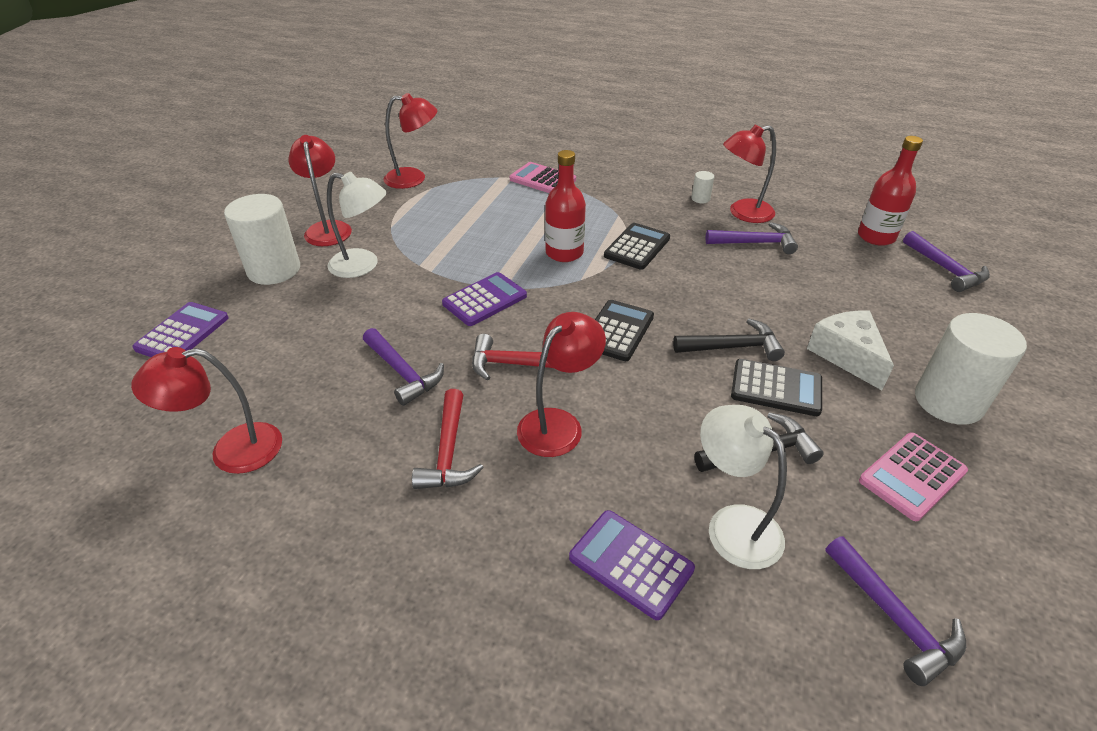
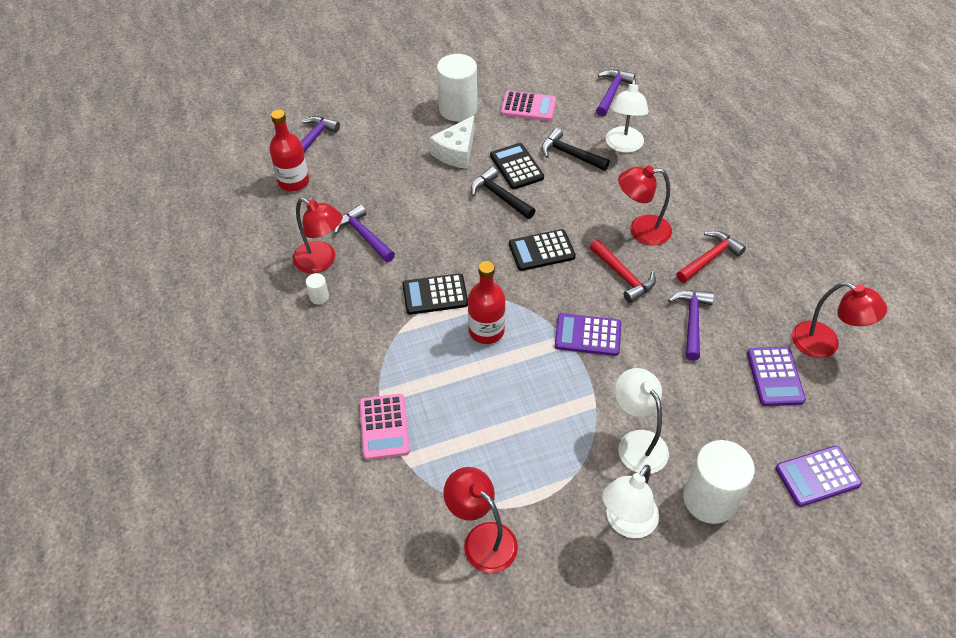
camera: 130 degrees left, 10 degrees up
(328, 228) = (626, 523): red lamp -> white lamp
(631, 563) = (680, 164): purple calculator -> purple calculator (775, 377)

